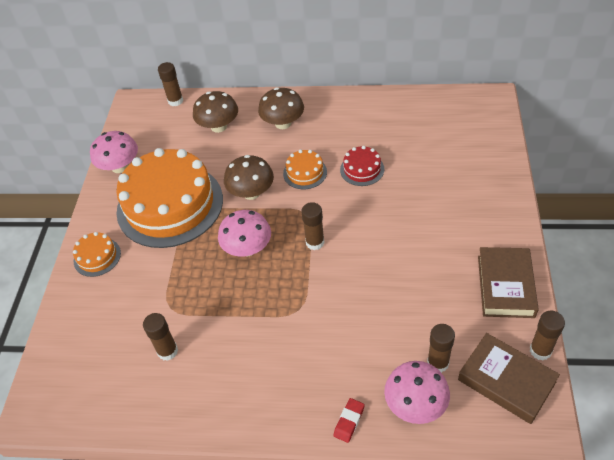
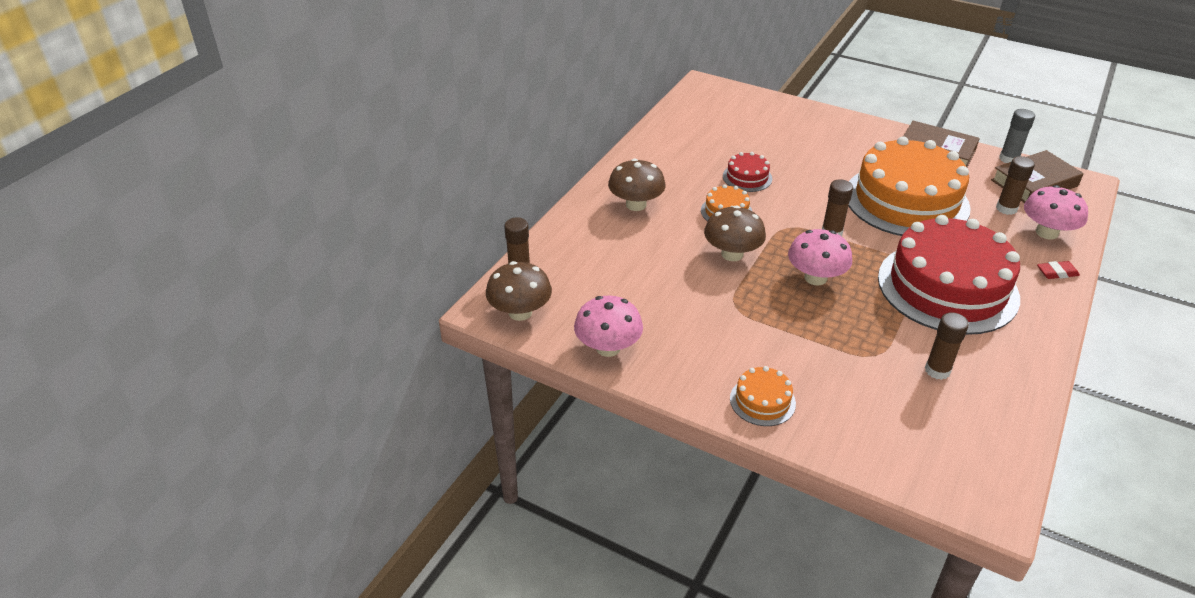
camera: 70 degrees left, 10 degrees down
(170, 205) = (710, 319): orange cake -> orange cake (906, 201)
(218, 126) = (601, 250): brown mushroom -> brown mushroom (520, 312)
(280, 338) = (947, 287): none -> red cake
(349, 421) = (1057, 273): red eraser -> red eraser turned 60 degrees counterclockwise
(540, 350) = (1009, 159): brown glue stick -> grey glue stick

